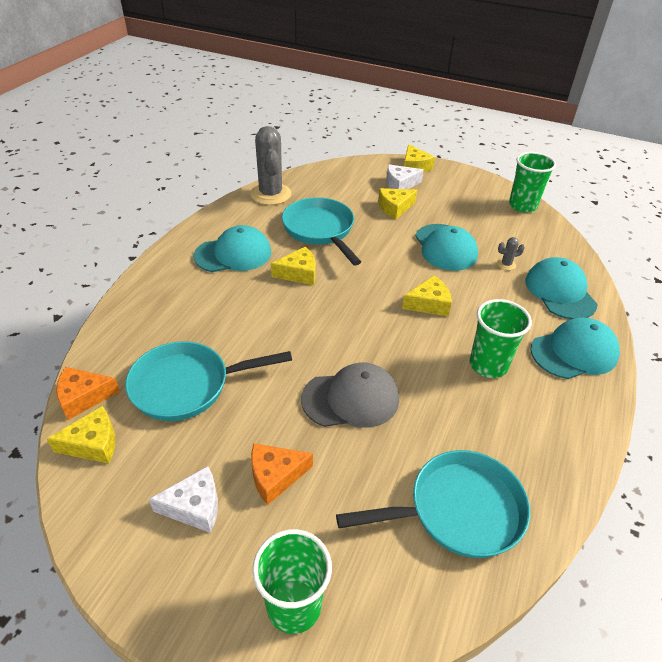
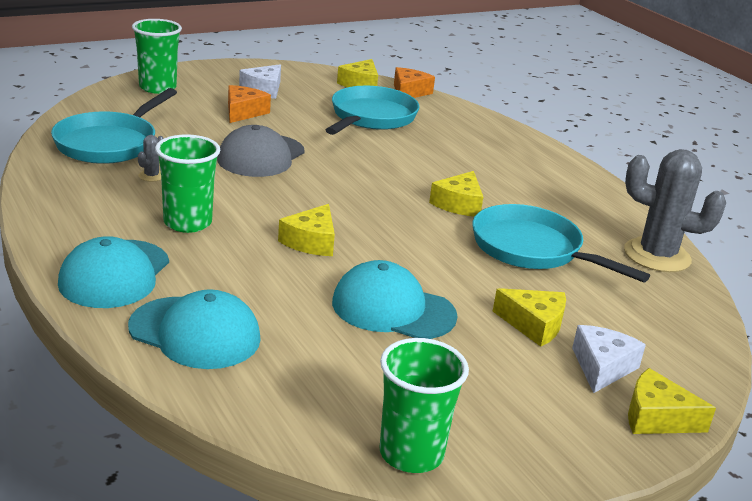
camera: 125 degrees right, 15 degrees down
(233, 254) = (535, 189): turquoise cap -> none
(320, 230) = (532, 249): turquoise pan -> turquoise pan turned 150 degrees counterclockwise
(394, 208) = (534, 325): yellow cheese -> yellow cheese turned 105 degrees clockwise
(506, 264) = (299, 330): grey cactus -> grey cactus (151, 176)

